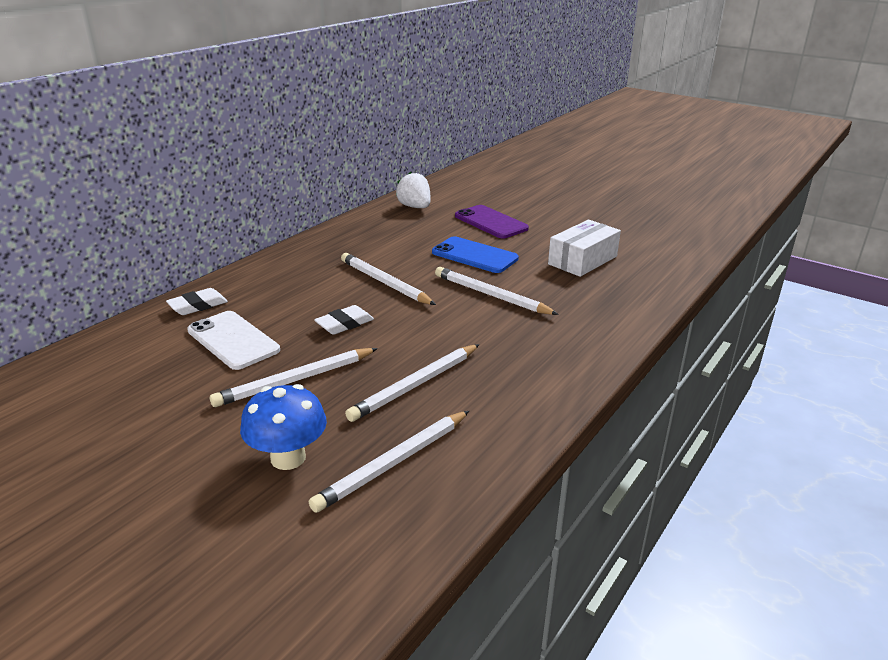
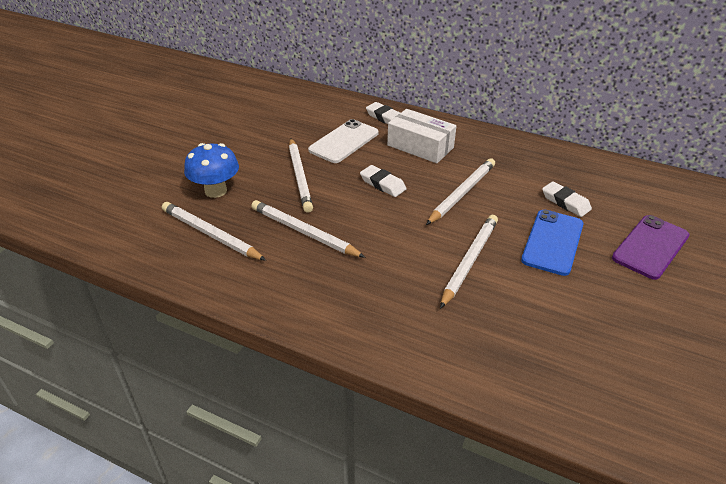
camera: 80 degrees right, 10 degrees up
(295, 380) = (300, 177): white pencil -> white pencil turned 150 degrees counterclockwise
(415, 207) = (646, 187): white strawberry -> none
(421, 240) = (565, 202): none -> white eraser
(582, 260) = (596, 332): white box -> white box (420, 146)

